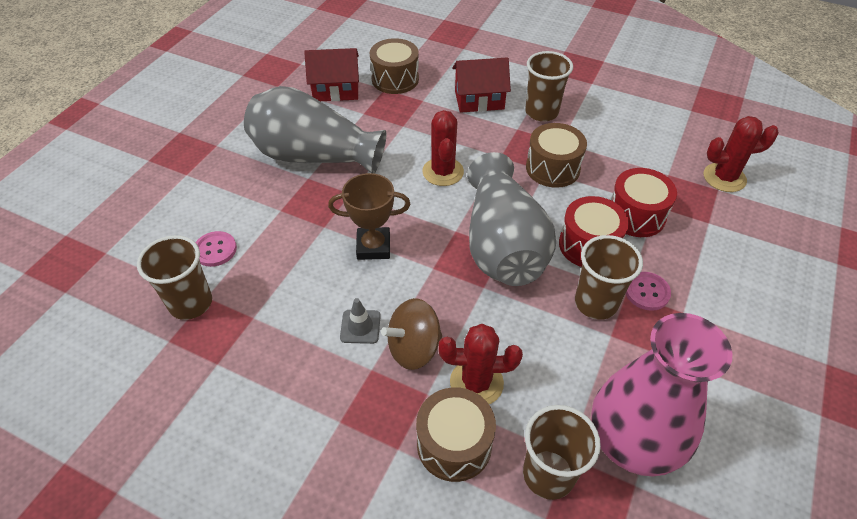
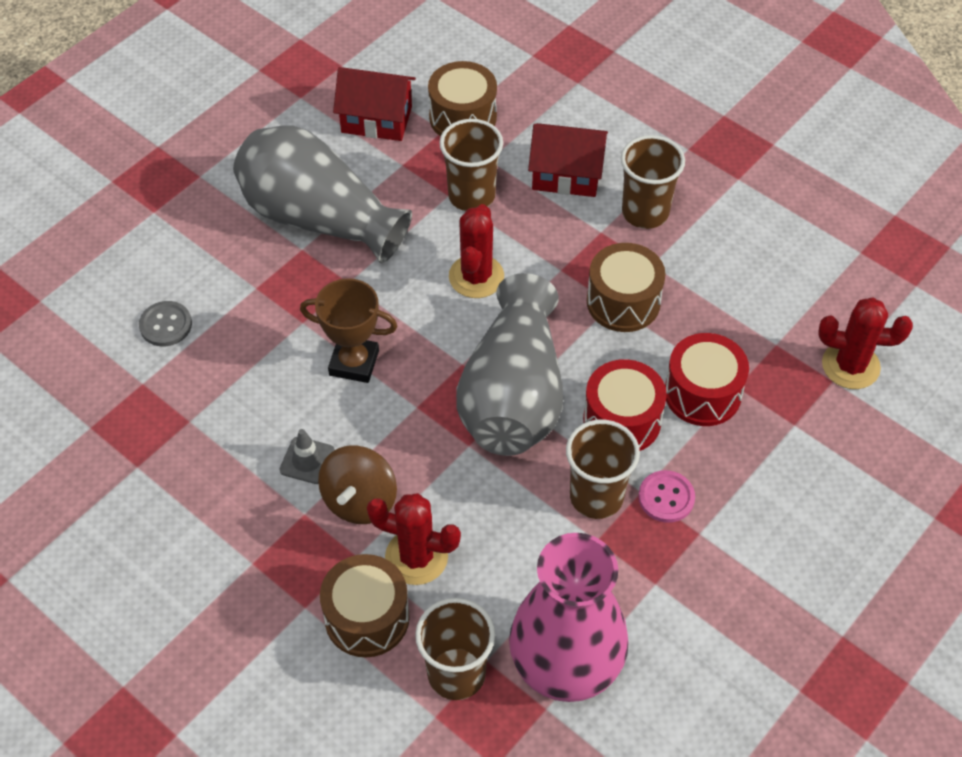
camera: 15 degrees right, 5 degrees up
(191, 303) = (123, 387): brown cup -> brown cup (471, 196)
(215, 250) = (166, 325): pink button -> grey button
(414, 348) = (360, 500): brown spinning top -> brown spinning top turned 60 degrees counterclockwise

